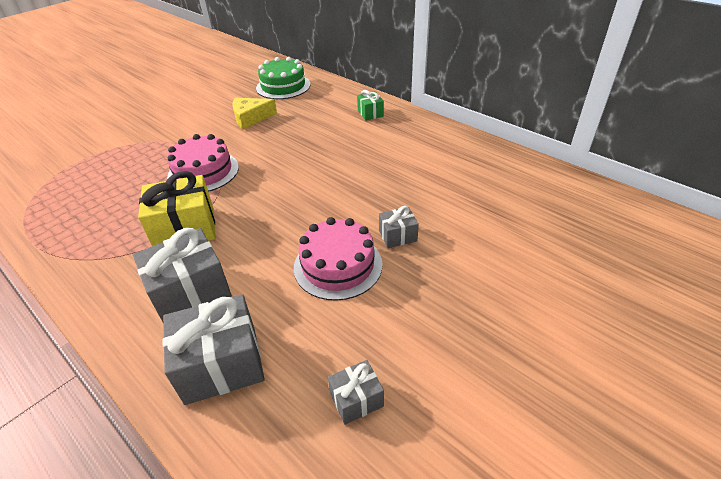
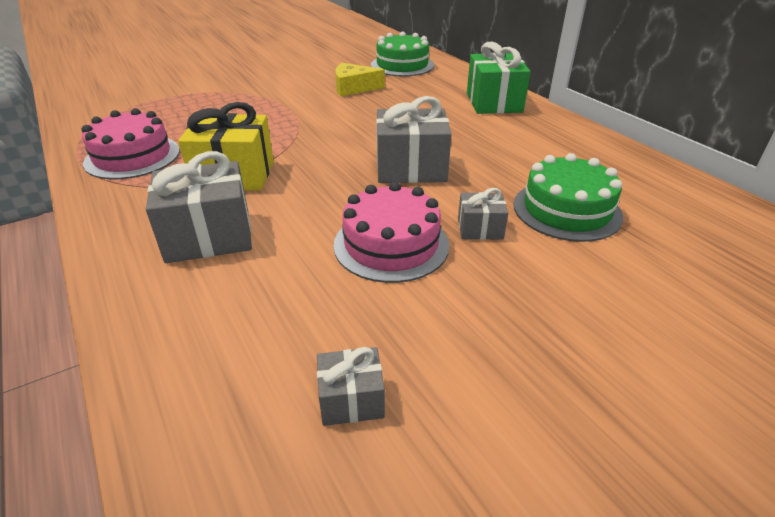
camera: 15 degrees right, 5 degrees down
(203, 172) = (279, 127): pink cake -> pink cake (132, 156)
(221, 364) = (205, 317): grey gift -> grey gift (411, 168)
(370, 113) = (493, 102): green gift -> green gift, size x1.91
(453, 205) = (566, 210): none -> green cake

